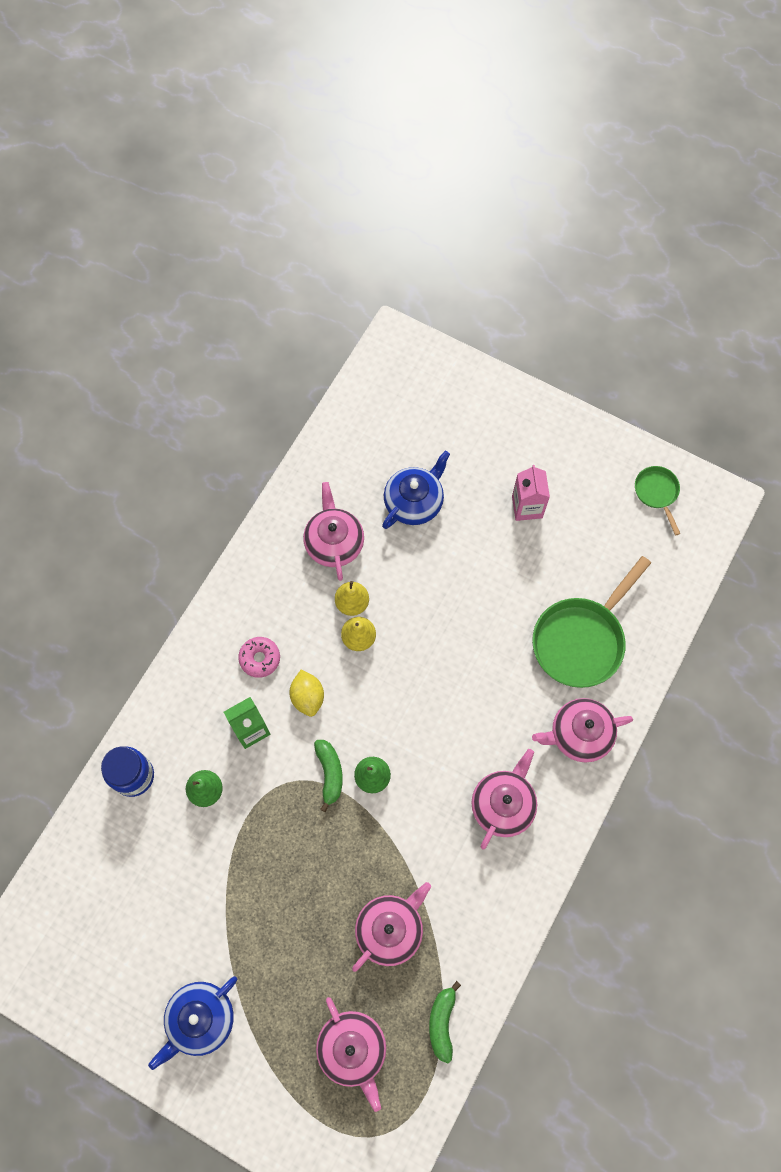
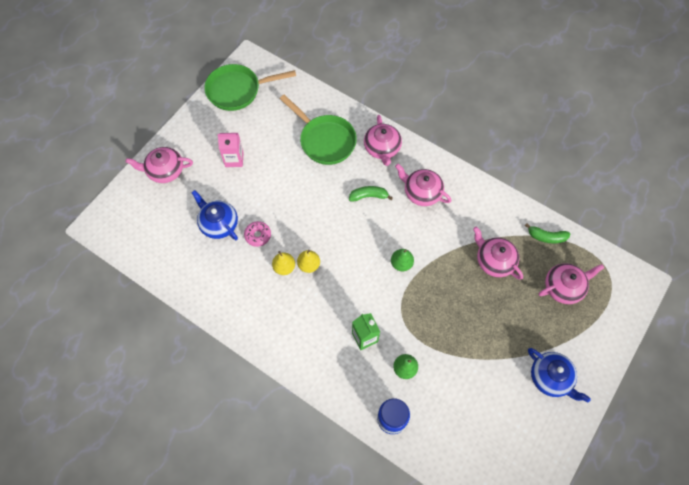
camera: 85 degrees left, 5 degrees down
(260, 658) = (316, 329): pink donut -> pink donut (258, 235)
(307, 697) = (346, 299): yellow lemon -> none
(330, 773) = (397, 289): green banana -> green banana (369, 196)
(334, 542) = (239, 276): pink teapot -> pink teapot (165, 170)
(657, 493) = (237, 90): green pan -> green pan, size x1.95

